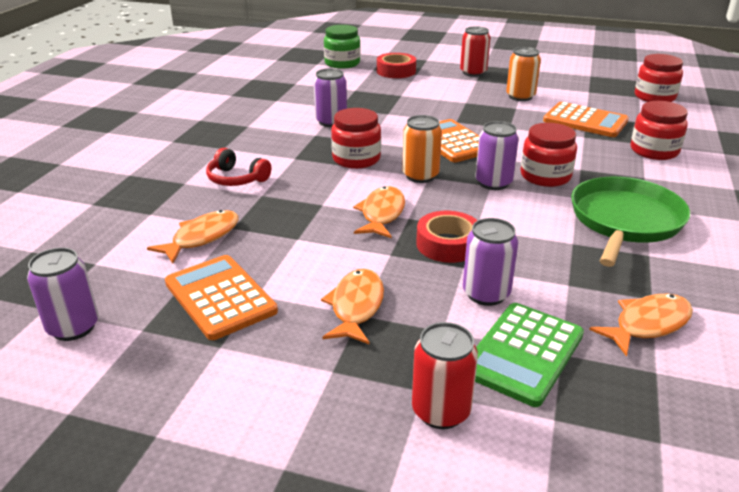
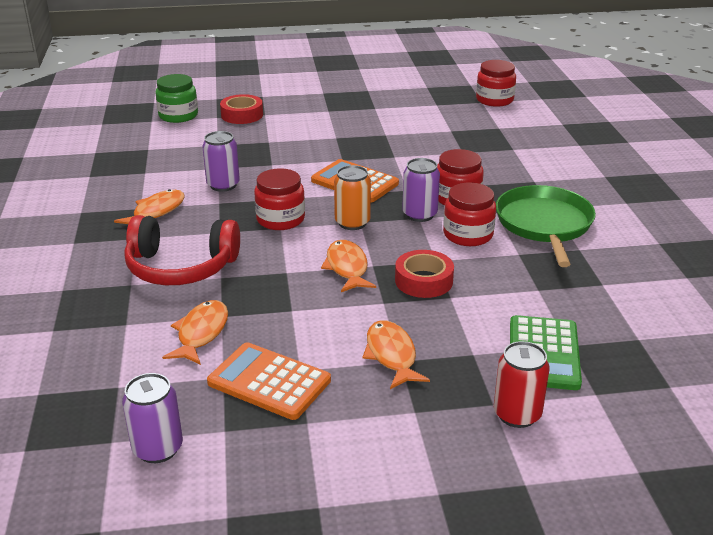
camera: 25 degrees left, 0 degrees up
(236, 179) = (181, 267): red headphones -> red headphones, size x1.79
(473, 73) = (319, 103): red can -> none
(486, 294) = (484, 315): purple can -> none
(520, 96) = (381, 121): orange can -> none
(585, 121) = (453, 136): orange calculator -> none
(647, 324) = (612, 305): orange fish -> orange fish (156, 212)
(654, 151) = (526, 154): red jar -> red jar (468, 235)

